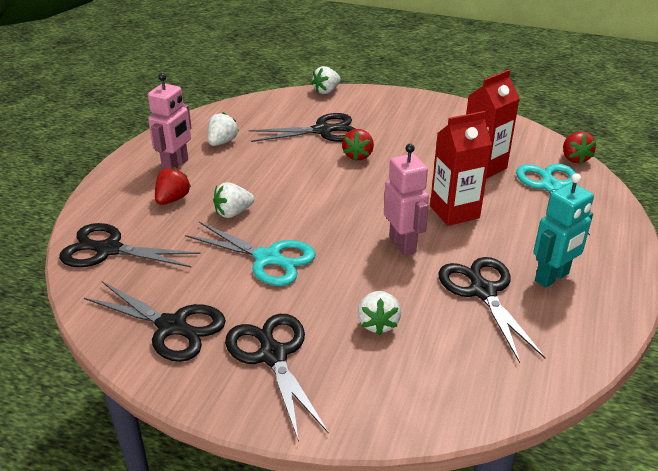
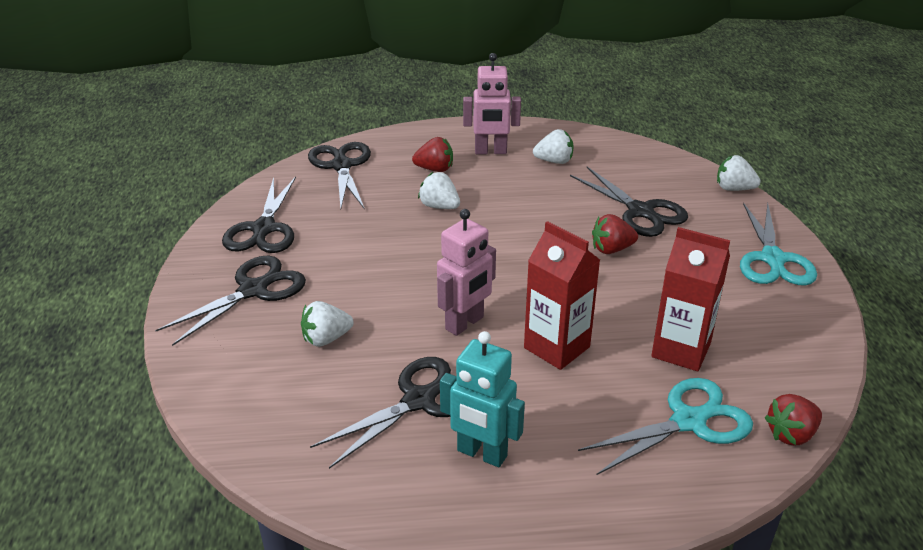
camera: 65 degrees right, 0 degrees up
(268, 258) = (383, 247): turquoise scissors -> turquoise scissors (772, 259)

